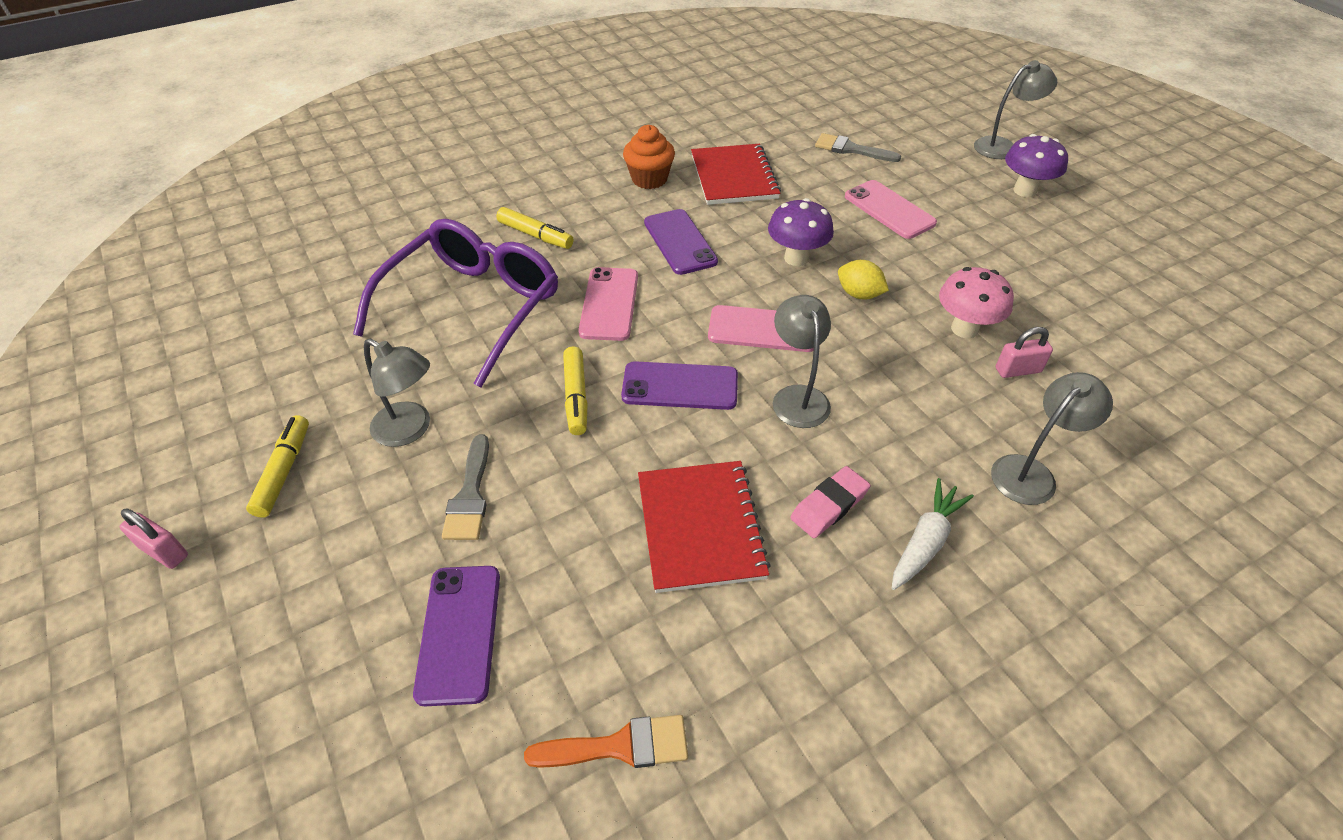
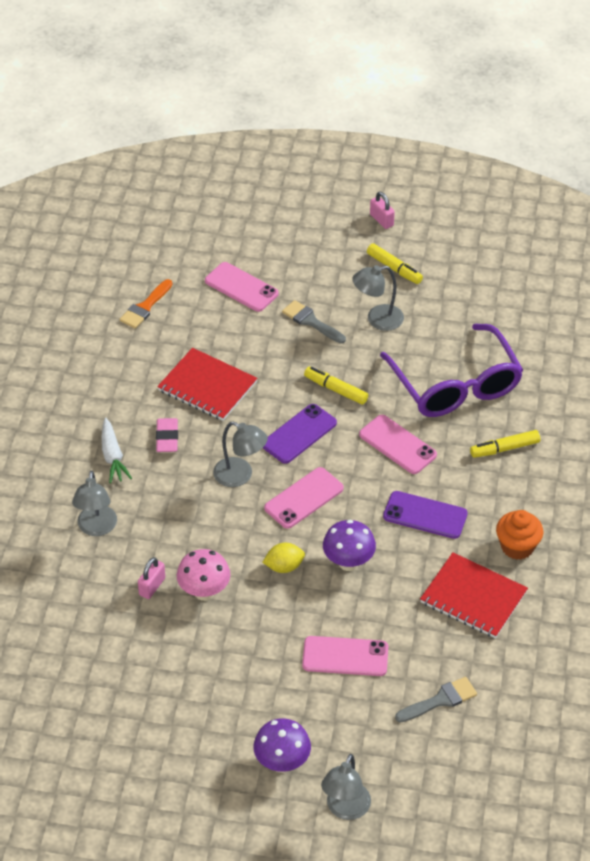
camera: 130 degrees right, 0 degrees up
(164, 551) = (381, 220): pink padlock -> pink padlock turned 75 degrees clockwise
(459, 633) = (241, 287): purple phone -> pink phone

